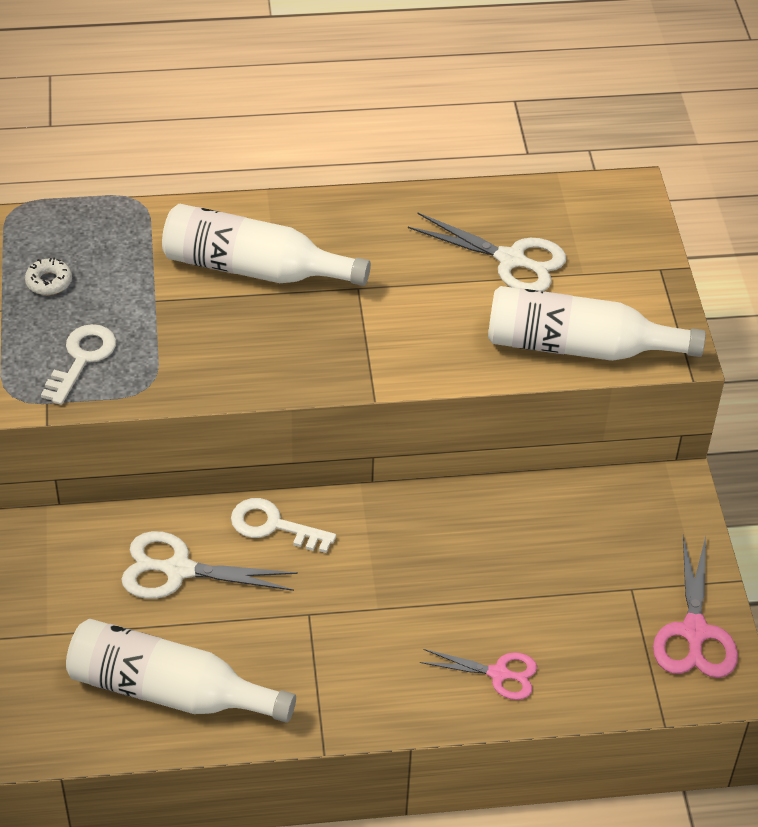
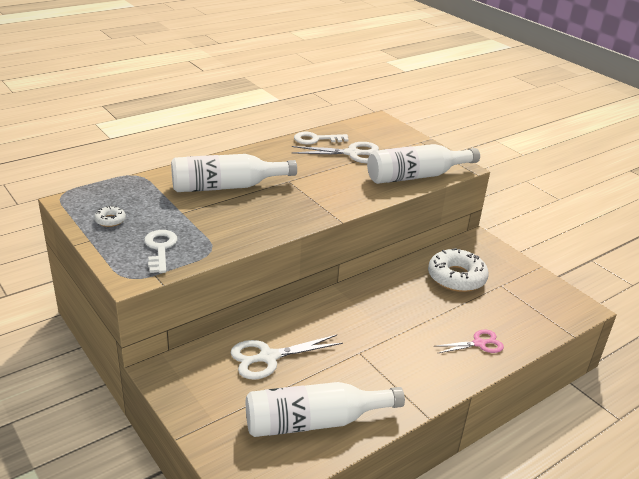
camera: 30 degrees left, 15 degrees down
(273, 526) = (304, 318): white key -> white key (316, 139)
(569, 545) = (456, 277): none -> white donut
(694, 632) = (545, 293): pink scissors -> none

